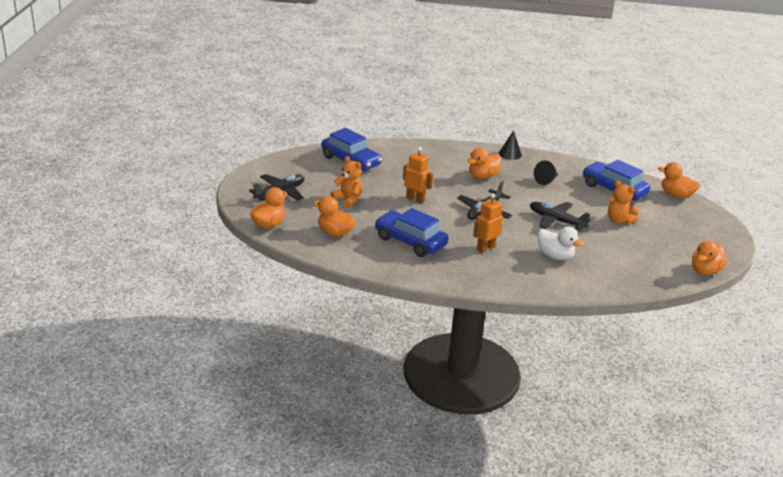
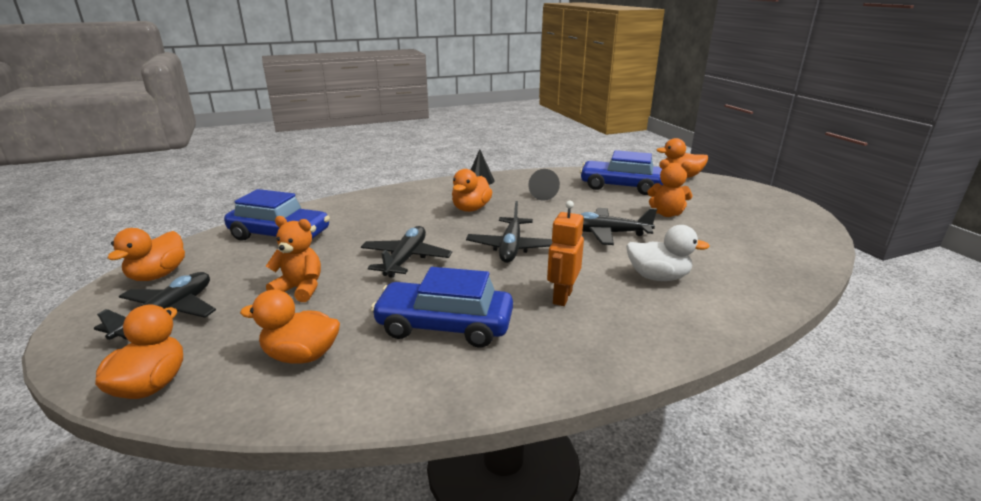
camera: 25 degrees left, 5 degrees down
(415, 199) = (406, 259): orange robot -> black plane
(705, 271) = (821, 239): orange duck -> orange duck (158, 275)

